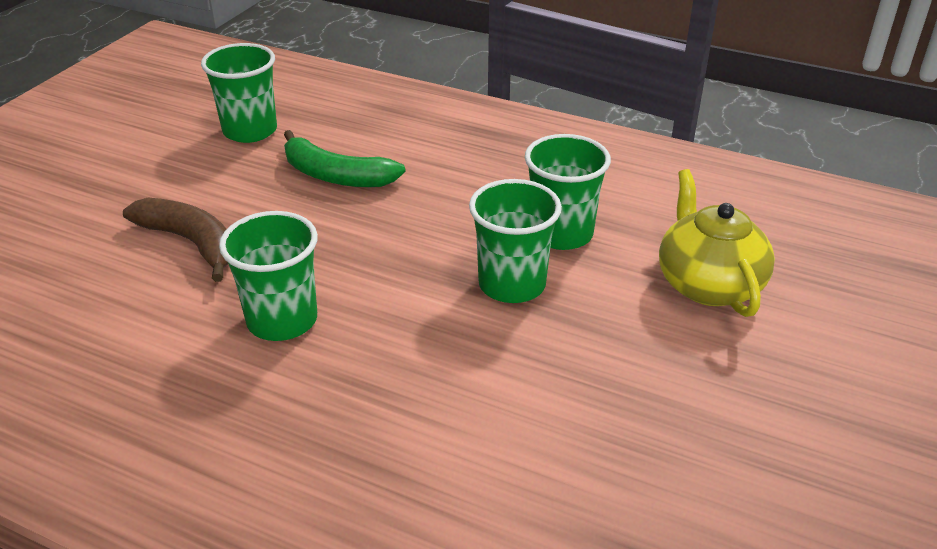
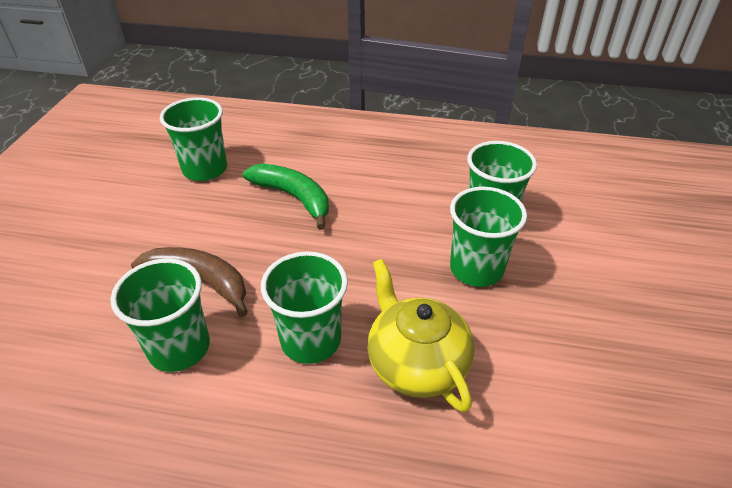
camera: 15 degrees left, 5 degrees up
(141, 301) = (179, 348): none -> green cup
(336, 175) = (293, 198): green banana -> green banana turned 150 degrees counterclockwise
(708, 284) = (614, 240): yellow teapot -> yellow teapot (416, 363)

